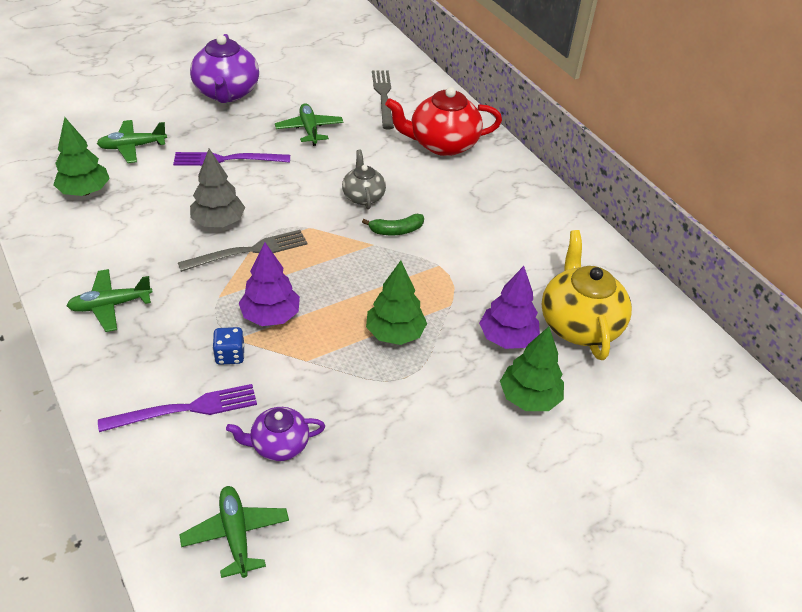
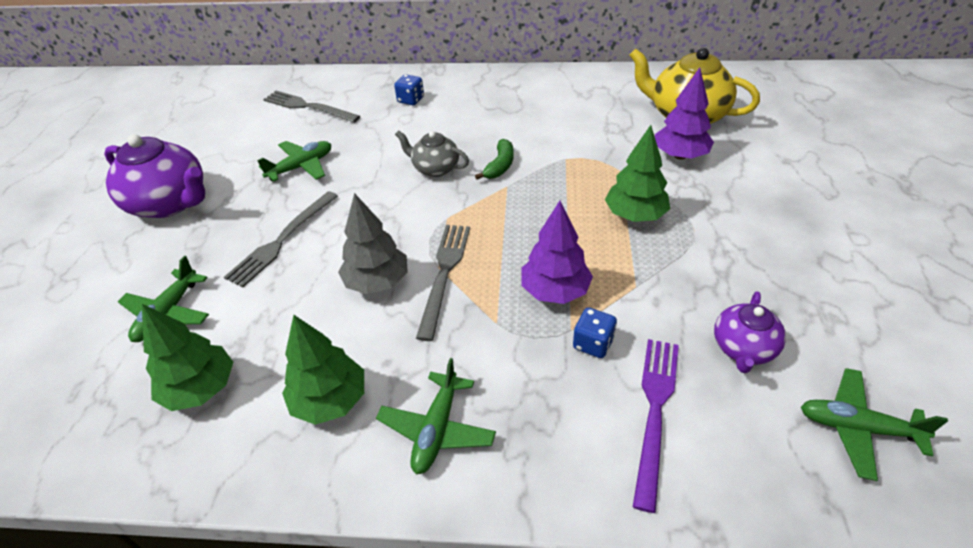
camera: 50 degrees left, 0 degrees up
(228, 159) = (282, 240): purple fork -> grey fork
(309, 129) = (301, 167): green plane -> green plane turned 120 degrees clockwise
(442, 144) = (411, 100): red teapot -> blue dice
(529, 398) = (754, 170): green tree -> green tree (330, 400)

